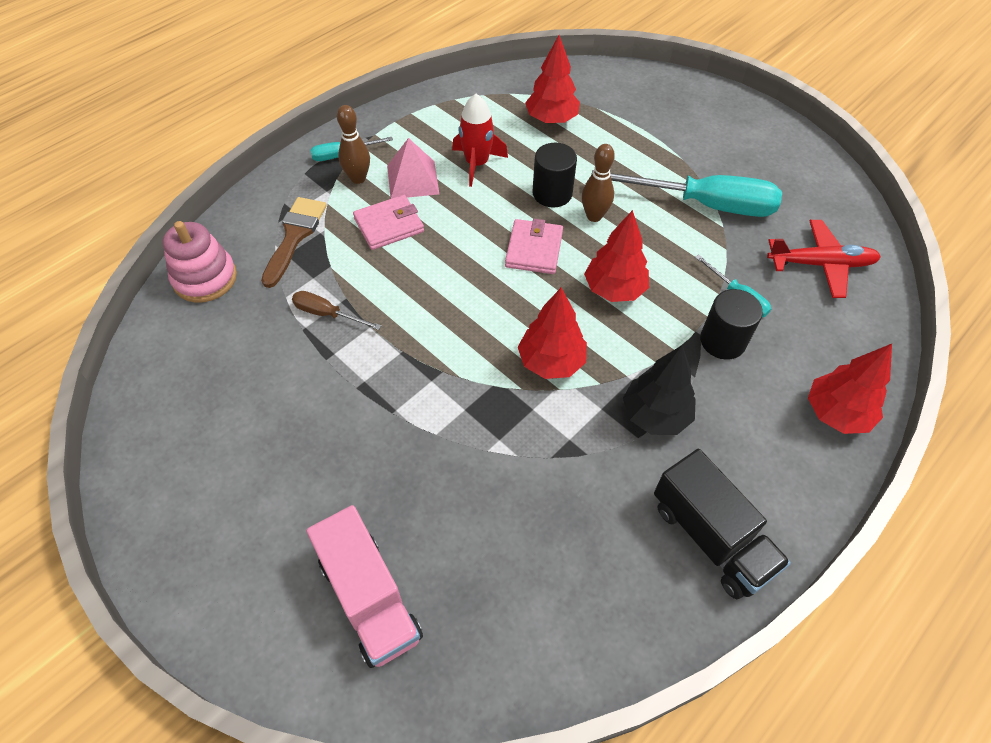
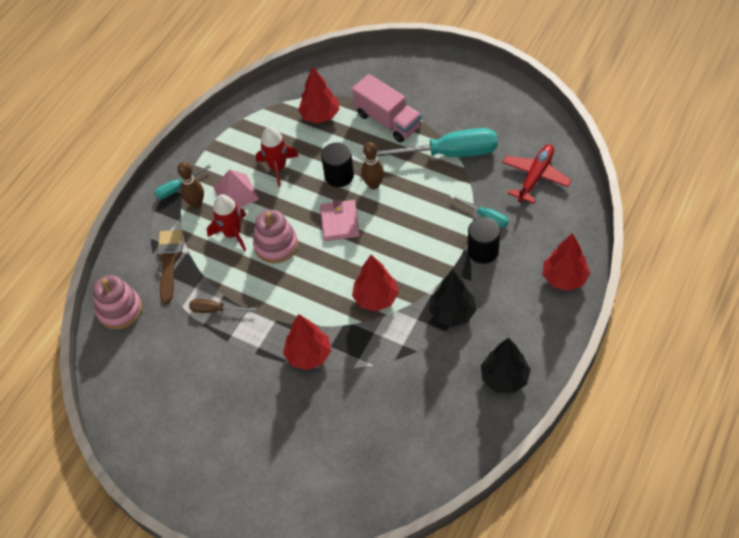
camera: 10 degrees left, 0 degrees up
(369, 598) = (313, 475): pink truck -> pink truck (388, 120)
(389, 225) = (232, 233): pink wallet -> red rocket
(439, 255) = (276, 245): none -> pink stacking toy
(614, 289) = (403, 235): red tree -> red tree (308, 355)
(711, 537) = (504, 378): black truck -> black tree
(820, 264) = (535, 177): red plane -> red plane turned 45 degrees counterclockwise

